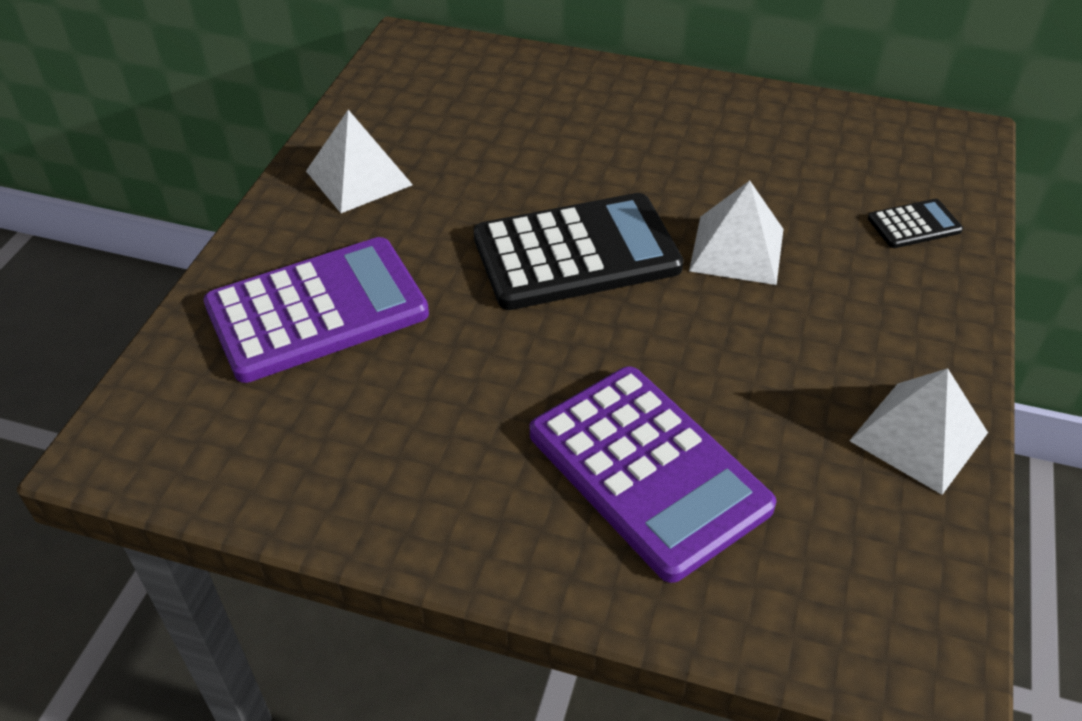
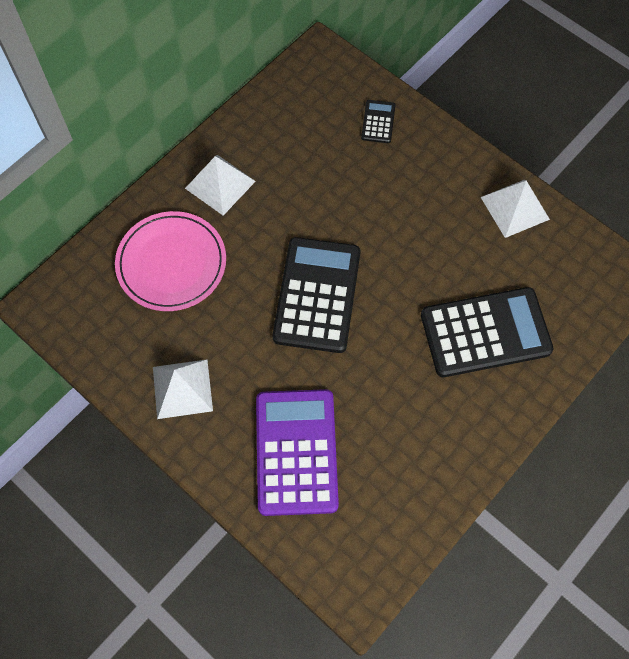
camera: 65 degrees left, 20 degrees up
(529, 114) = (171, 263): none -> pink plate
(648, 470) = (485, 333): purple calculator -> black calculator
(737, 249) = (354, 214): white pyramid -> white pyramid (220, 184)

